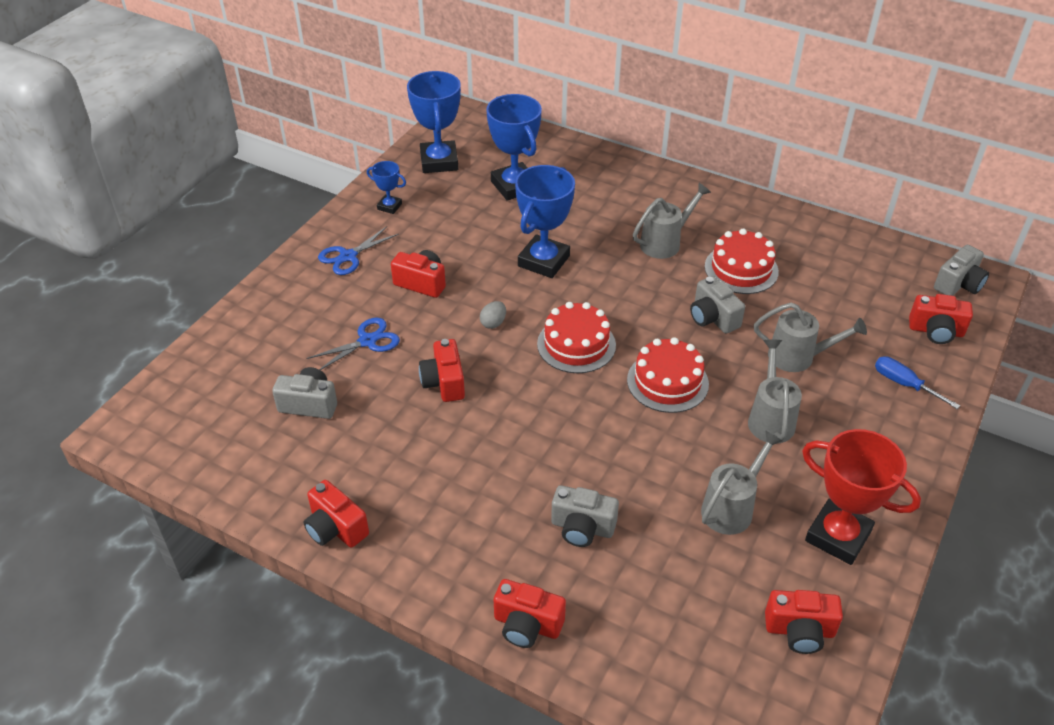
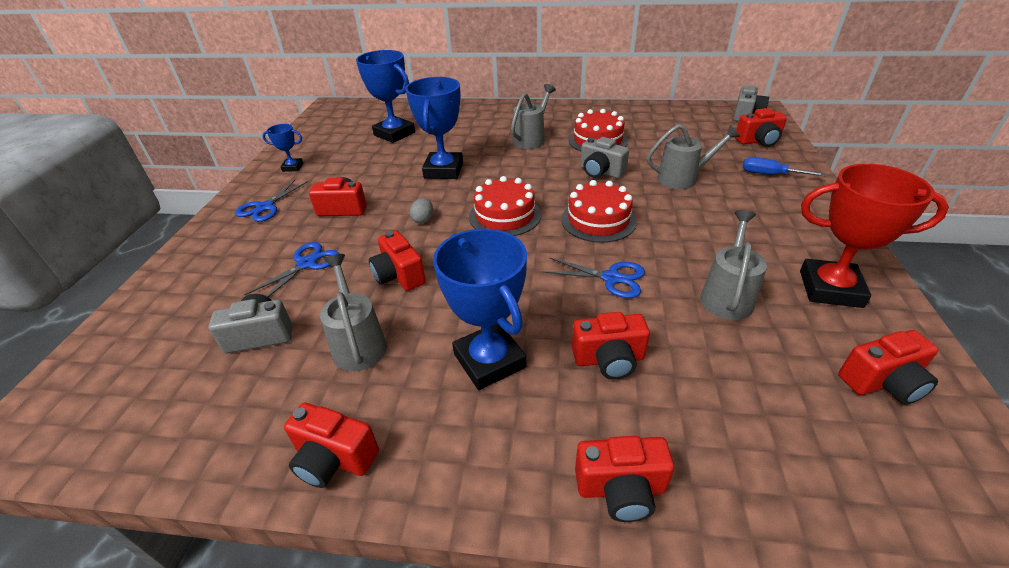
camera: 20 degrees left, 5 degrees down
(439, 161) = (325, 133): blue trophy -> blue trophy (489, 361)
(582, 528) = (609, 359): grey camera -> red camera
(636, 452) = (611, 278): none -> blue scissors
(770, 418) = (698, 221): grey watering can -> grey watering can (358, 342)

